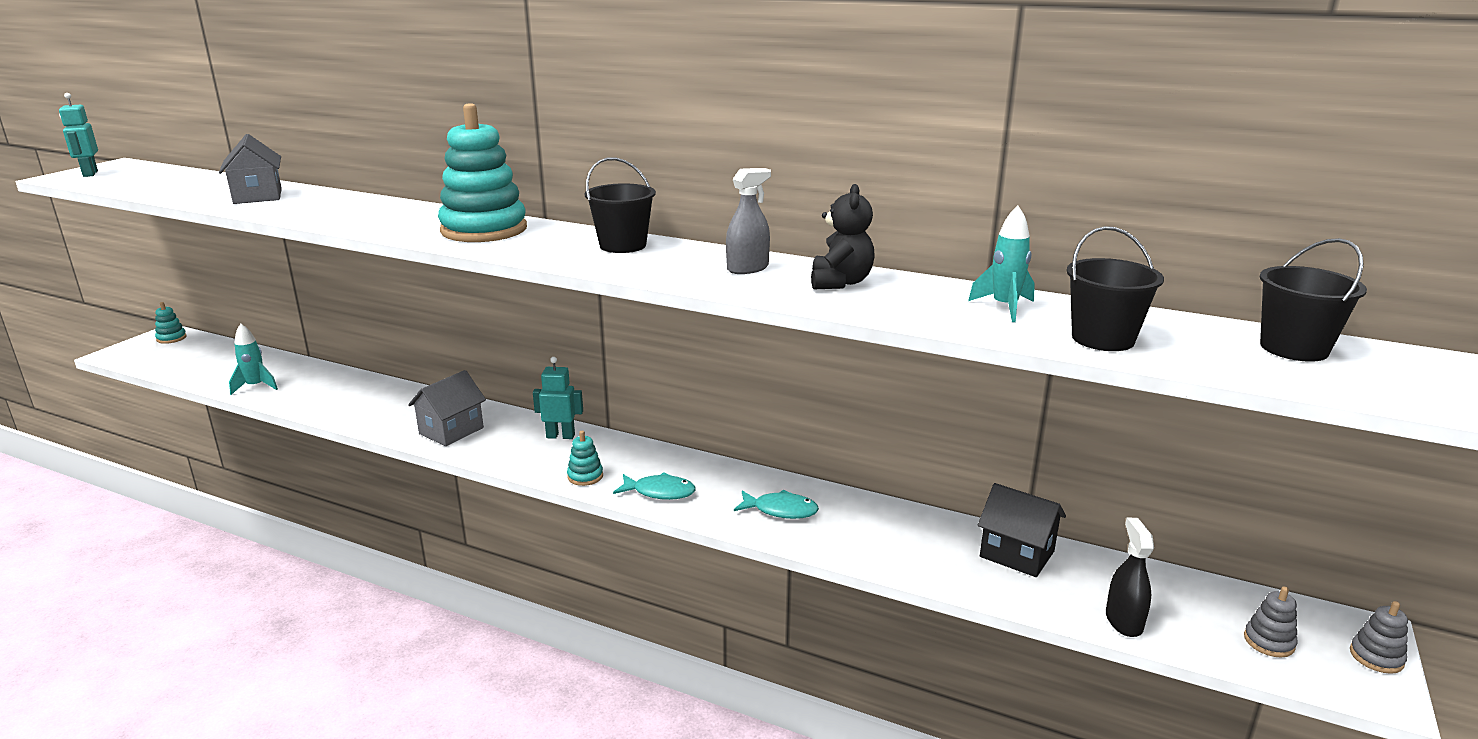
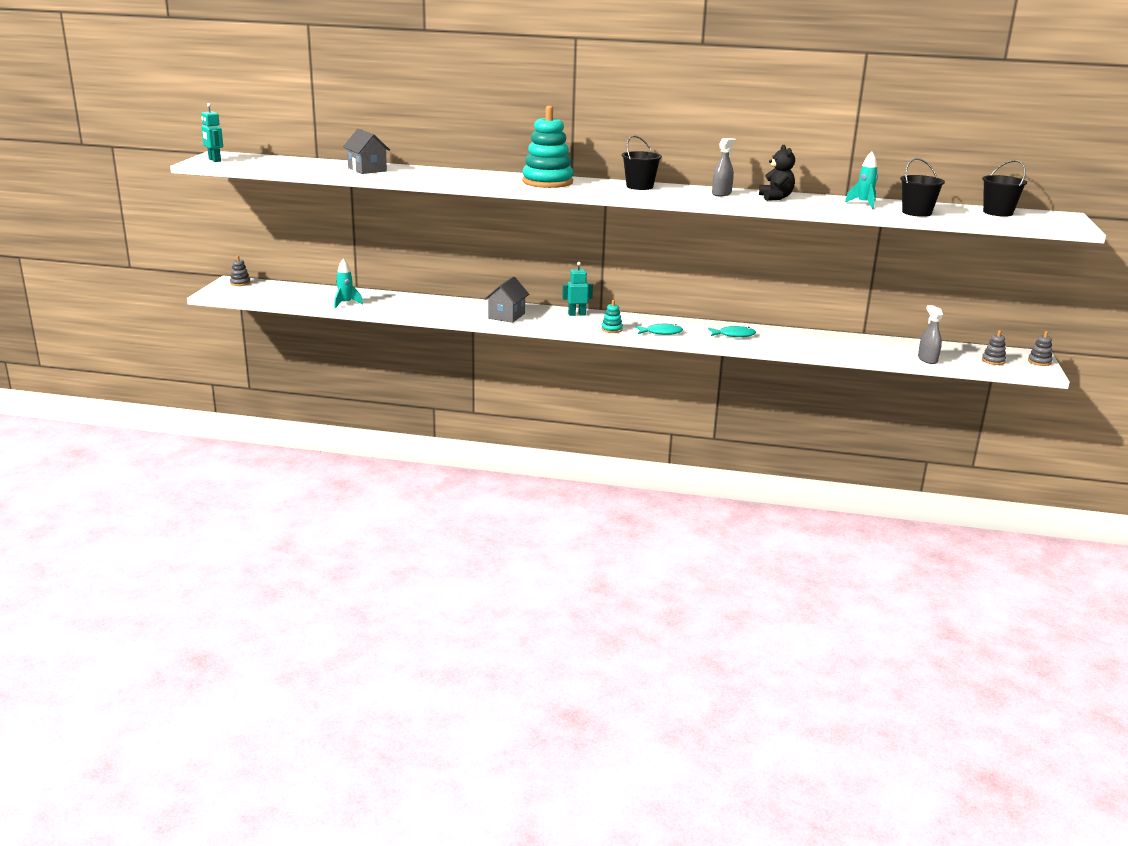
camera: 15 degrees left, 0 degrees up
(171, 338) = (240, 283): turquoise stacking toy -> grey stacking toy
(1017, 554) = (865, 342): black house -> none
(1123, 621) = (927, 359): black spray bottle -> grey spray bottle

